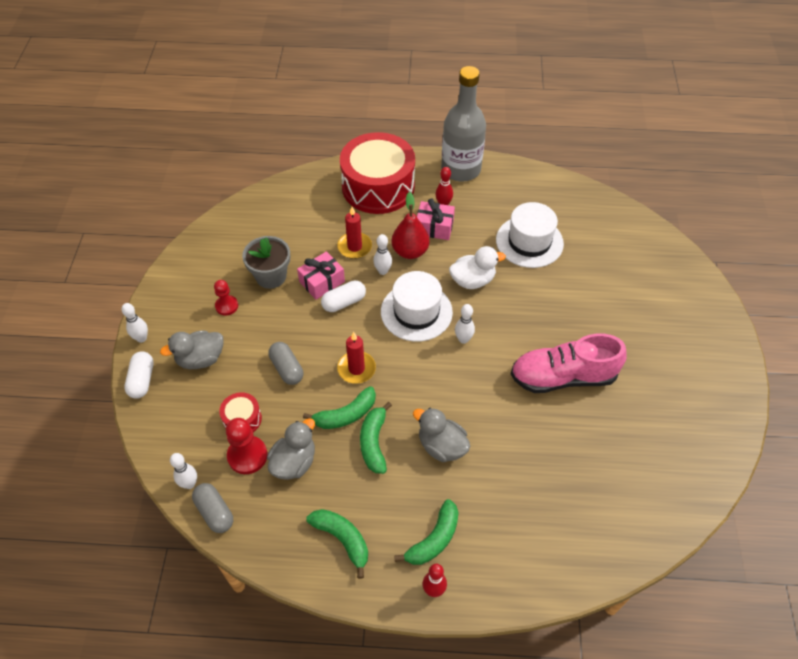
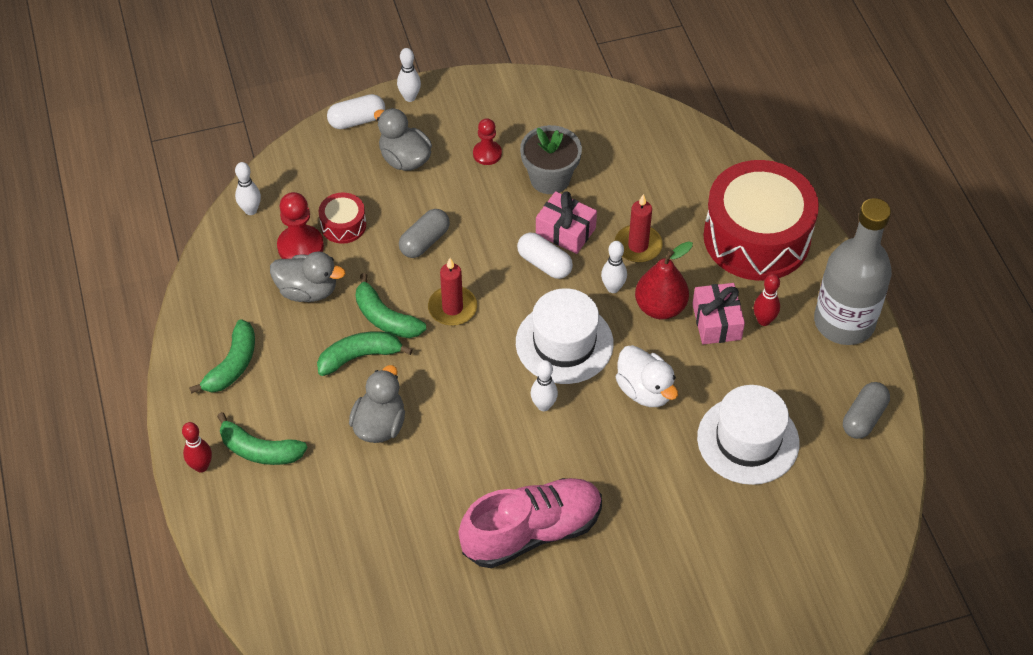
camera: 70 degrees right, 0 degrees up
(214, 512) = (226, 244): grey capsule -> grey capsule (863, 418)
(563, 377) = (532, 532): pink shoe -> pink shoe turned 90 degrees clockwise

